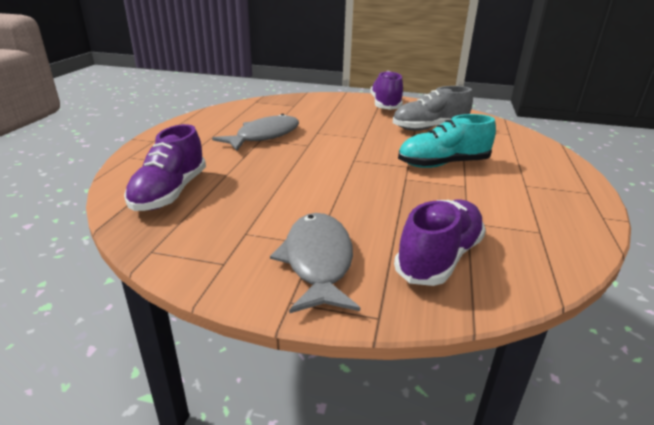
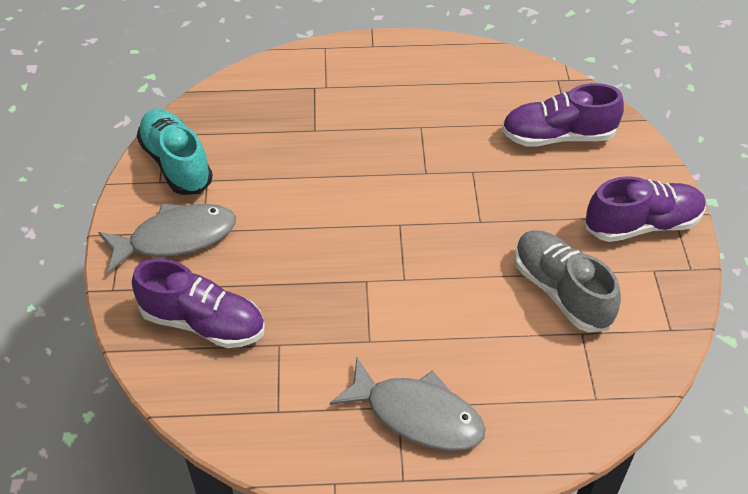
camera: 75 degrees right, 20 degrees up
(170, 193) = (260, 107): purple shoe -> purple shoe (557, 136)
(264, 136) = (433, 126): grey fish -> grey fish (417, 415)
(442, 164) = (426, 315): turquoise shoe -> turquoise shoe (176, 163)

